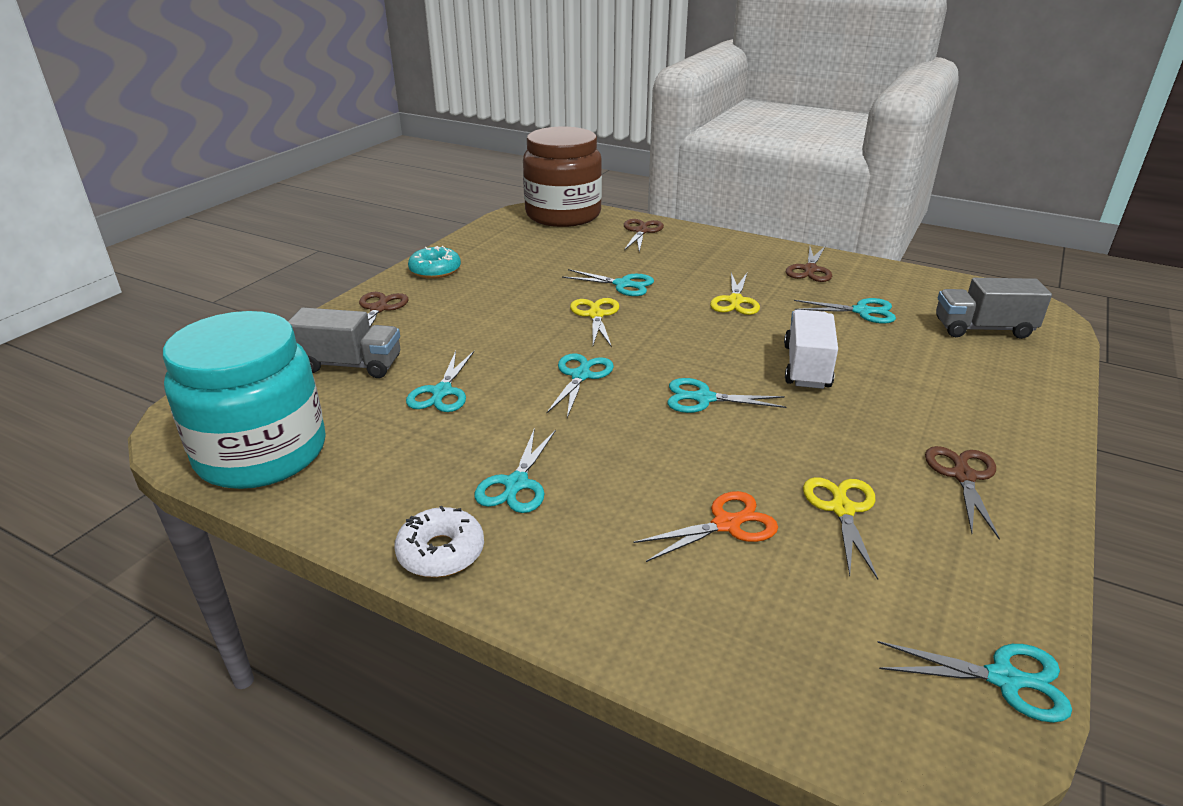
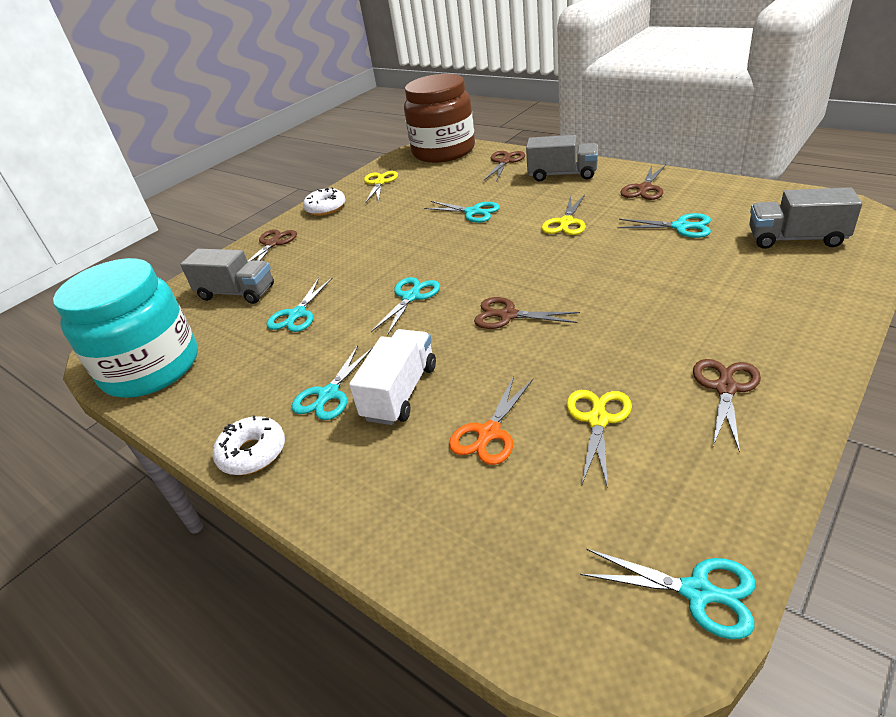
camera: 15 degrees right, 5 degrees up
(435, 270) = (326, 208): turquoise donut -> white donut
(596, 315) = (441, 241): yellow scissors -> yellow scissors (379, 183)
(704, 398) = (508, 315): turquoise scissors -> brown scissors
(713, 249) = (562, 174): none -> grey truck
(726, 524) = (489, 433): orange scissors -> orange scissors turned 135 degrees clockwise
(806, 367) = (610, 283): white truck -> white truck (400, 392)

